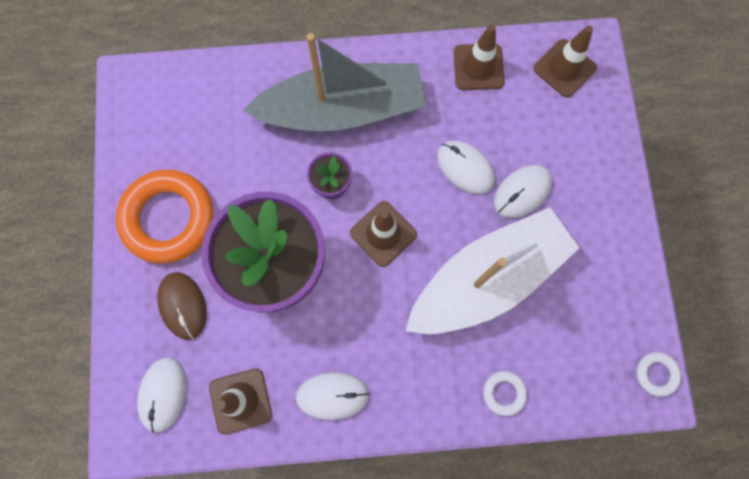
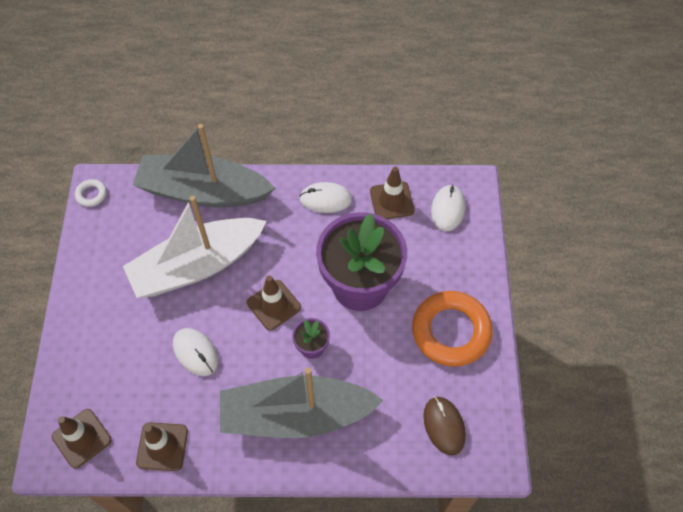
camera: 175 degrees left, 15 degrees down
(183, 305) = (436, 265): brown mouse -> brown mouse (444, 426)
(504, 393) = (203, 191): white ring -> grey boat
(522, 192) = (152, 328): white mouse -> none

